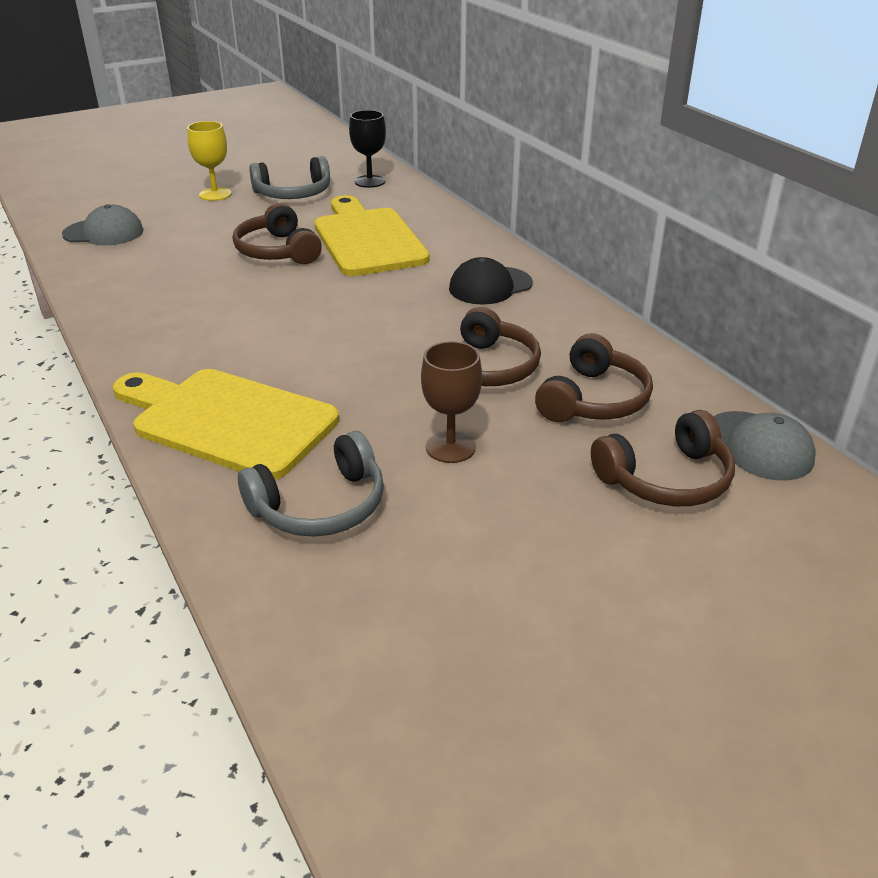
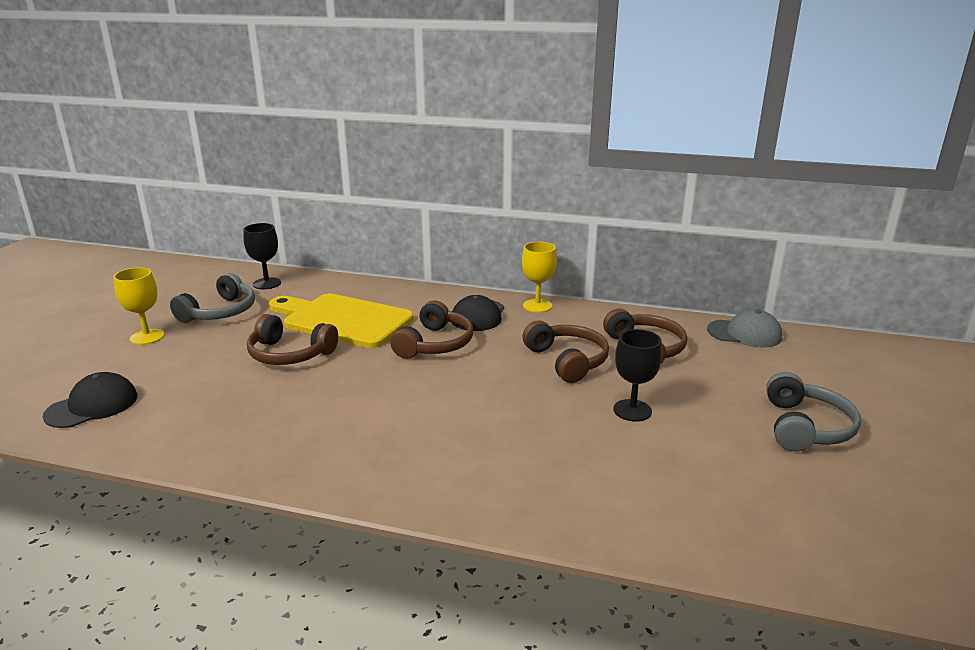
camera: 45 degrees left, 10 degrees down
(104, 232) = (92, 406): grey cap -> black cap
(227, 420) = (483, 473): yellow cutting board -> none
(320, 506) = (635, 483): grey headphones -> grey headphones (805, 427)
(450, 447) = (632, 410): brown goblet -> black goblet
(569, 302) = (537, 306): none -> yellow goblet
(666, 479) = (743, 368): brown headphones -> brown headphones (435, 344)

